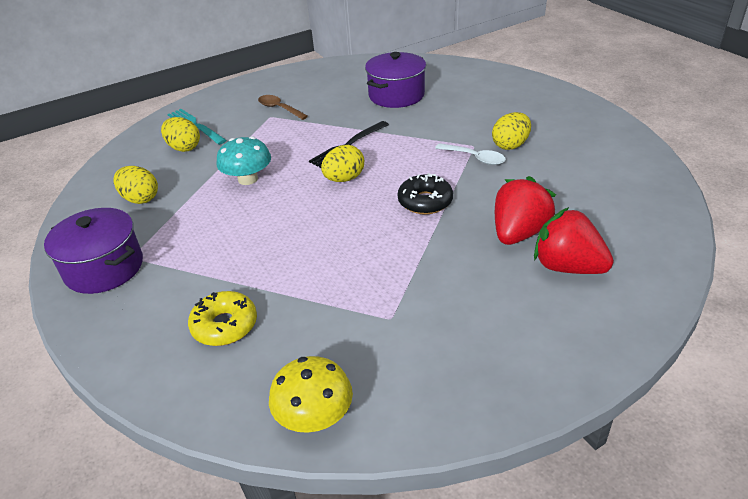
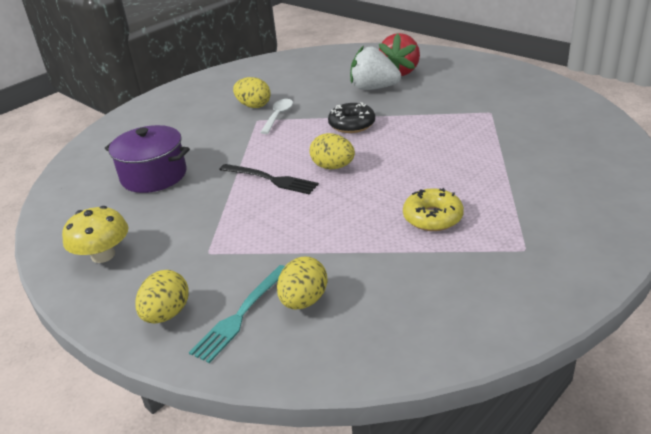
camera: 105 degrees left, 5 degrees down
(104, 268) = (554, 261): purple pot -> none
(140, 199) = (430, 289): yellow egg -> yellow egg (167, 314)
(224, 325) = (555, 168): yellow donut -> yellow donut (432, 217)
(248, 179) = (356, 222): turquoise mushroom -> none
(279, 108) = (186, 251): brown spoon -> none
(314, 416) = (589, 116): yellow mushroom -> yellow mushroom (103, 255)
(518, 233) = (373, 88): red strawberry -> white strawberry

